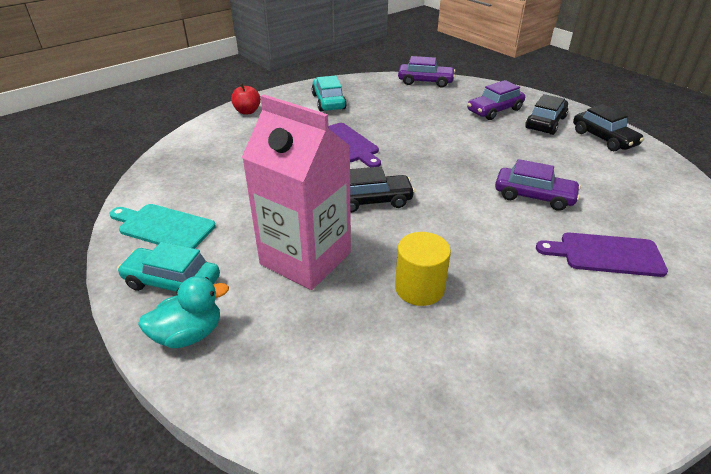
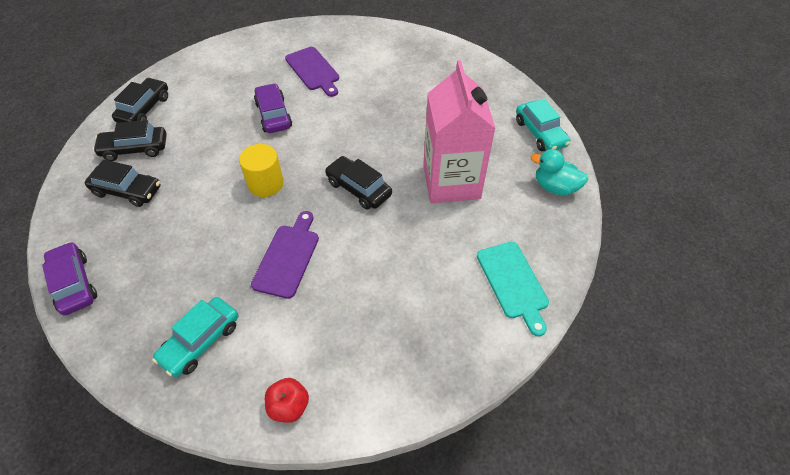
camera: 130 degrees left, 15 degrees up
(172, 282) = (541, 227): turquoise car -> turquoise car (540, 133)
(419, 288) = (419, 123): yellow cylinder -> yellow cylinder (265, 184)
(494, 110) = (127, 191): purple car -> black car

